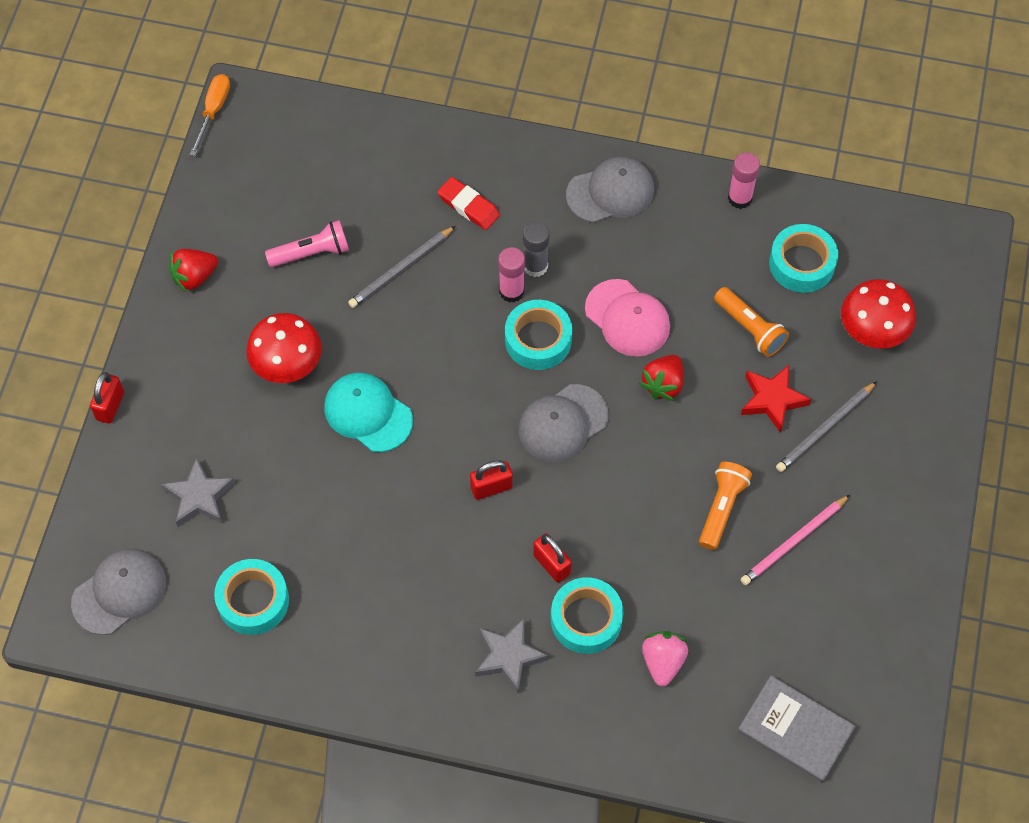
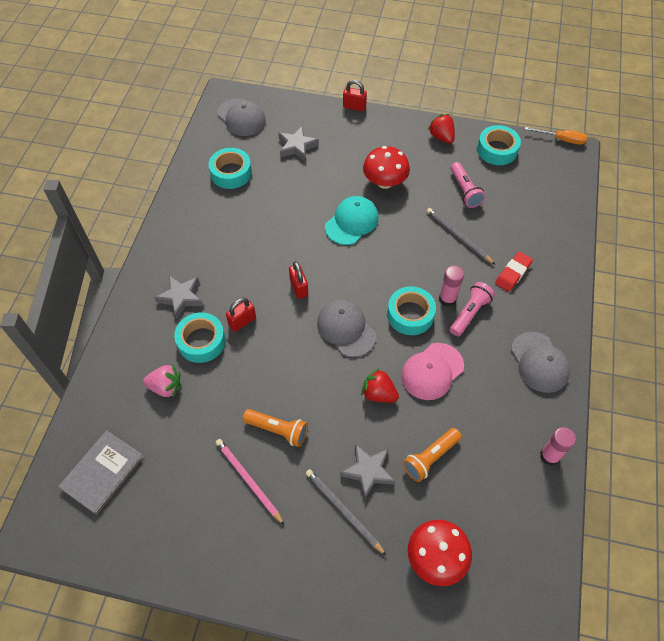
camera: 90 degrees right, 5 degrees down
(535, 266) = (469, 313): grey glue stick -> pink flashlight
(772, 400) = (368, 471): red star -> grey star
(801, 264) = (494, 502): turquoise tape -> turquoise tape (497, 150)

